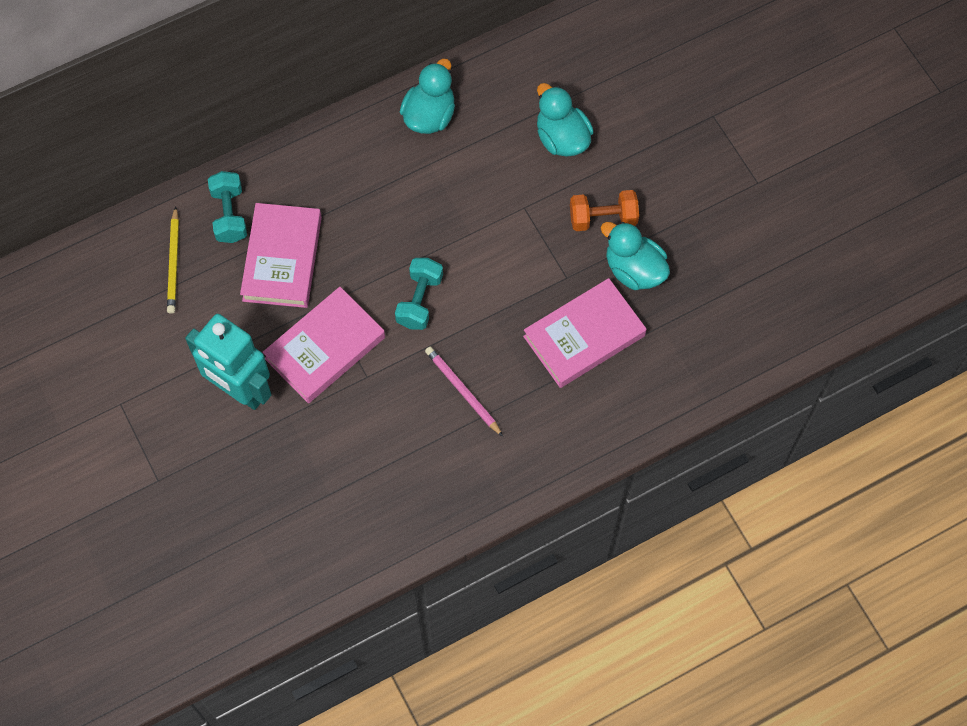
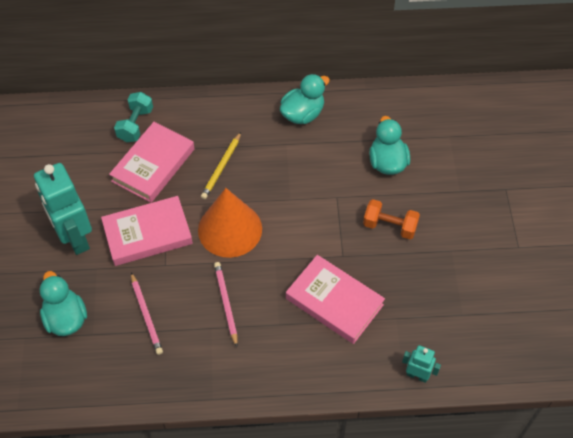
camera: 25 degrees right, 10 degrees down
(173, 262) = (82, 140): yellow pencil -> yellow pencil (221, 167)
(378, 445) = (146, 315): none -> pink pencil
(419, 300) = (230, 229): turquoise dumbbell -> orange cone
(584, 336) = (334, 301): pink book -> pink book turned 45 degrees clockwise
(634, 270) = (395, 270): turquoise duck -> turquoise duck (66, 318)
(714, 380) = (417, 375): none -> turquoise robot

